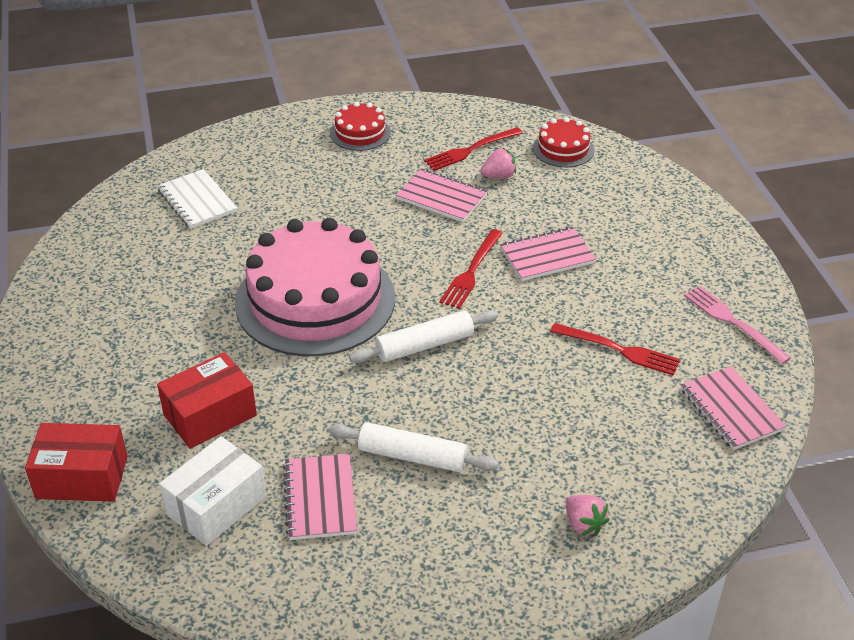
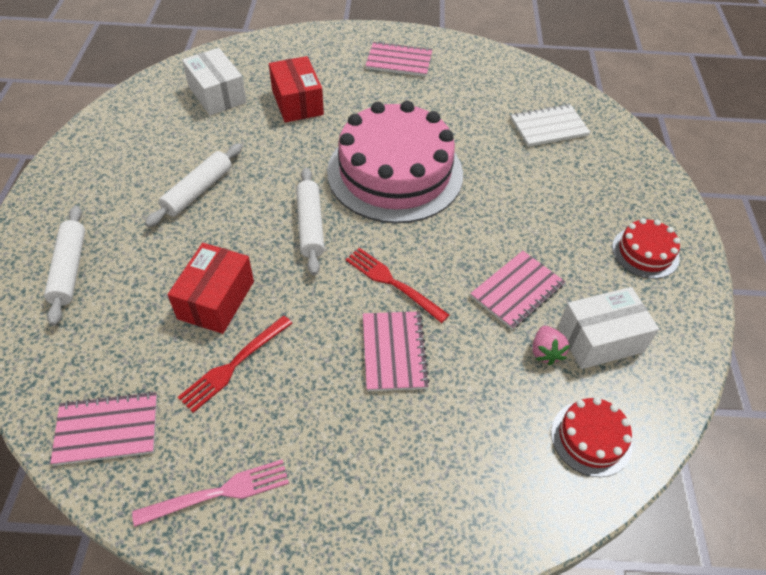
camera: 105 degrees right, 10 degrees up
(82, 477) = (274, 48): red box -> red box (216, 300)
(320, 498) = (191, 138): pink notebook -> pink notebook (399, 61)
(470, 150) = (600, 339): red fork -> white box
(584, 524) = (70, 269): pink strawberry -> white rolling pin

